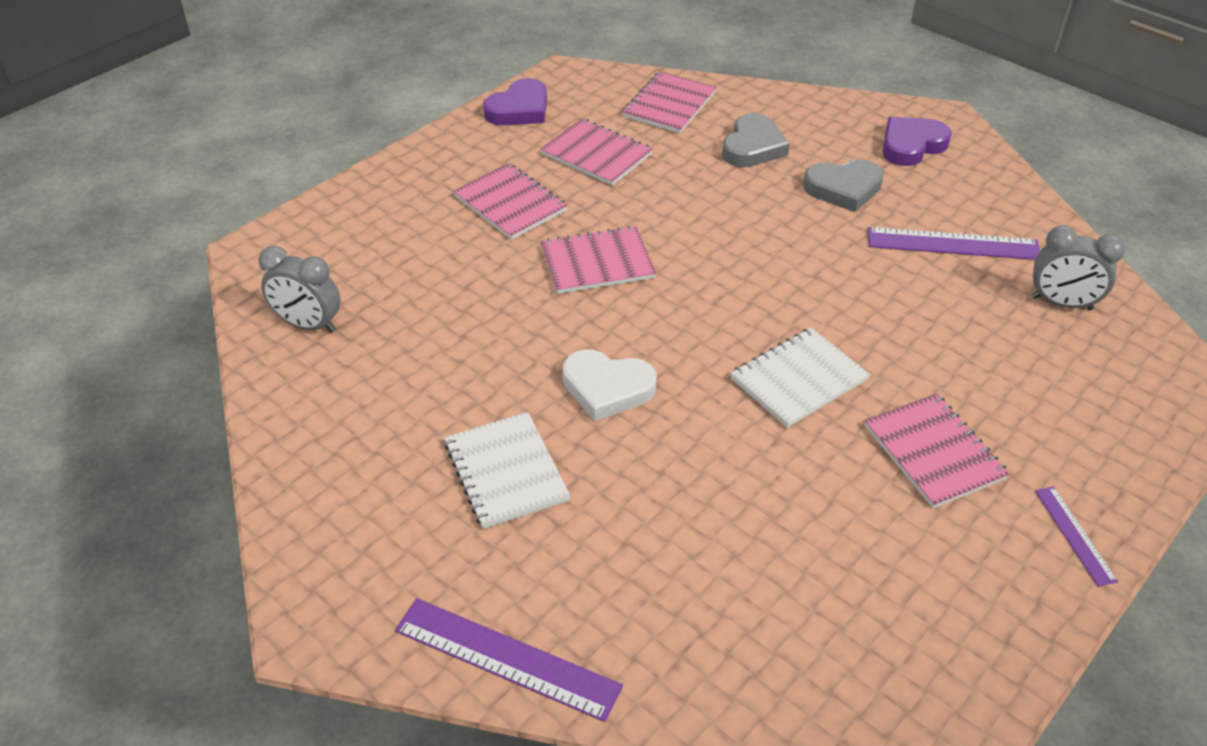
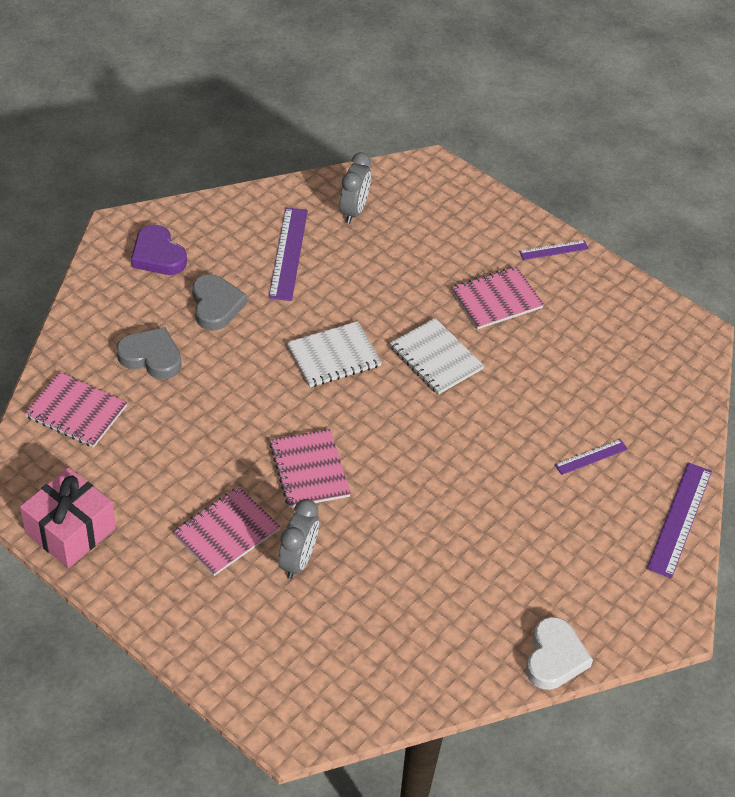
camera: 95 degrees left, 5 degrees up
(309, 325) = (391, 670): grey clock -> grey clock (298, 560)
(506, 472) = (536, 525): white notebook -> white notebook (334, 356)
(519, 109) = (70, 530): purple heart -> pink gift
(597, 154) = (154, 468): pink notebook -> none
(607, 388) = (451, 466): white heart -> white heart (554, 657)
(629, 548) = (591, 457): none -> purple ruler

